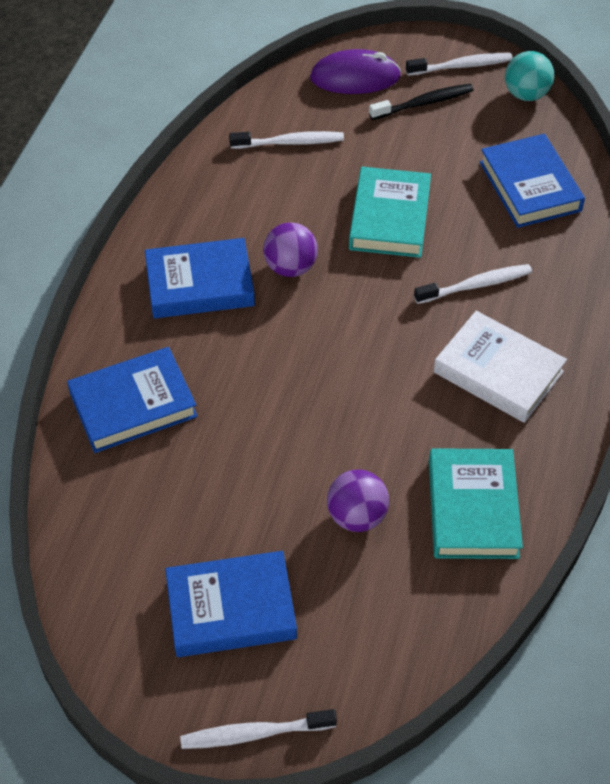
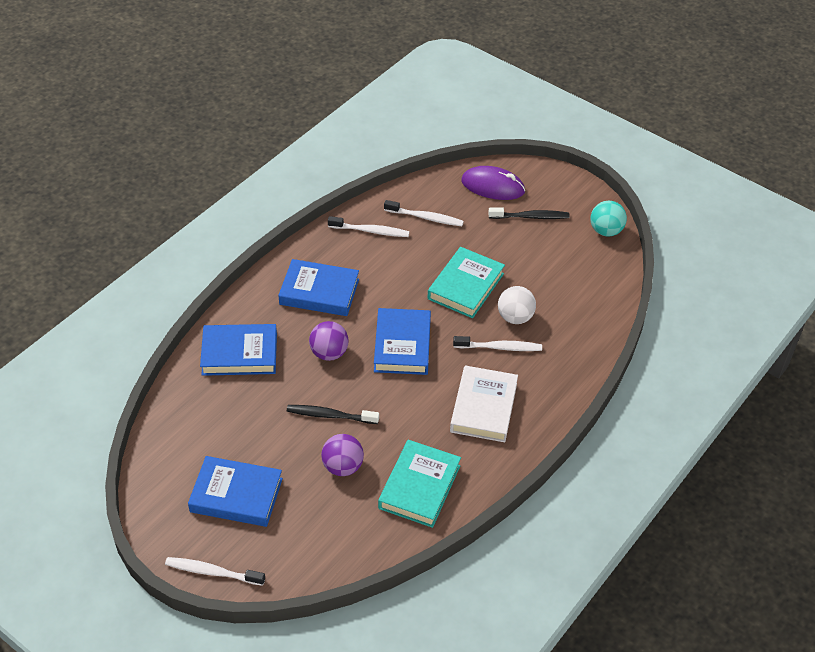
camera: 20 degrees right, 5 degrees down
(290, 267) = (383, 299): purple ball -> purple ball (329, 353)
(303, 450) = (330, 415): none -> black toothbrush
(461, 66) = (571, 199): white toothbrush -> white toothbrush (370, 231)
(474, 239) = (515, 317): none -> white ball
(498, 372) = (483, 407): white book -> white book turned 45 degrees clockwise
(530, 186) = (573, 294): blue book -> blue book (402, 345)

